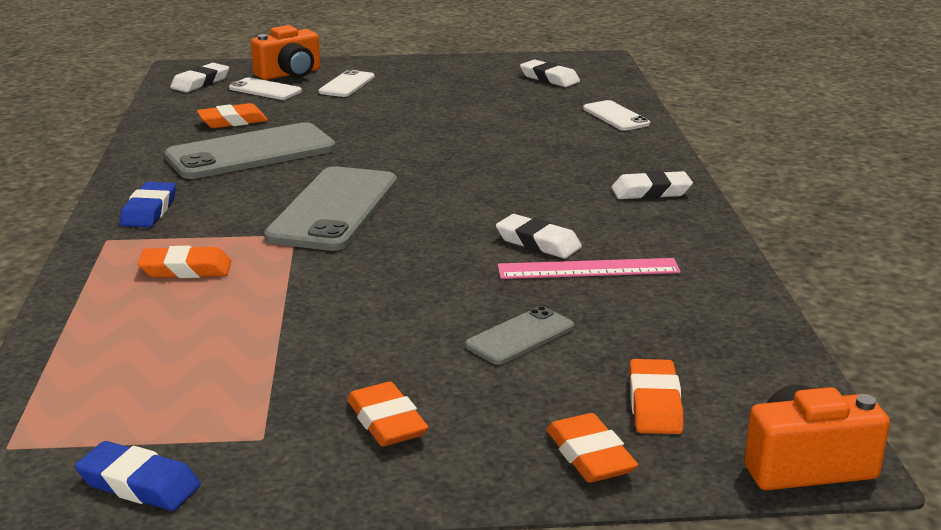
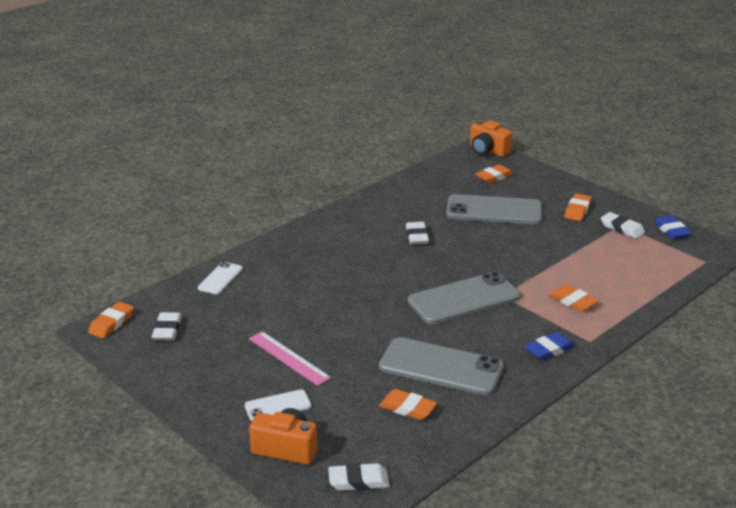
camera: 130 degrees left, 5 degrees up
(265, 90) = (334, 436): white phone -> none
(520, 336) = (494, 211): grey phone -> grey phone, size x1.96
(588, 269) = (423, 218): pink ruler -> pink ruler (288, 358)
(590, 456) = (536, 177): orange eraser -> orange eraser (111, 323)
(651, 192) = (322, 232): white eraser -> white eraser (622, 228)

